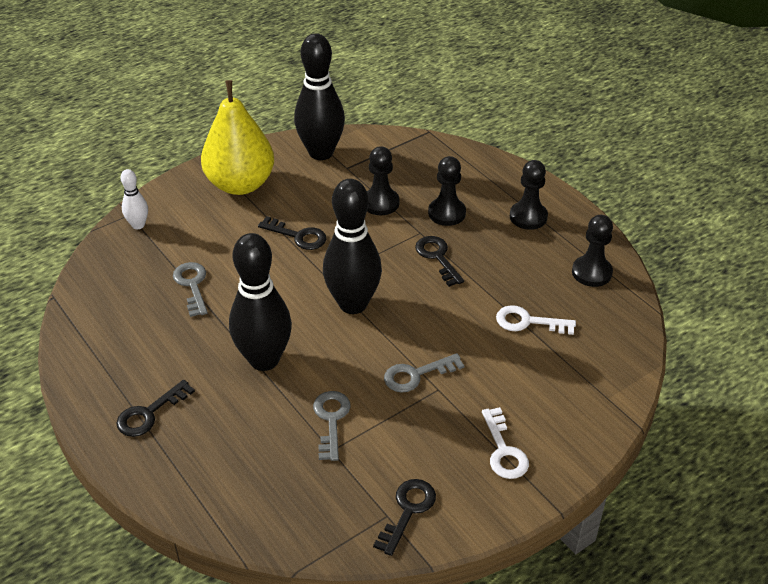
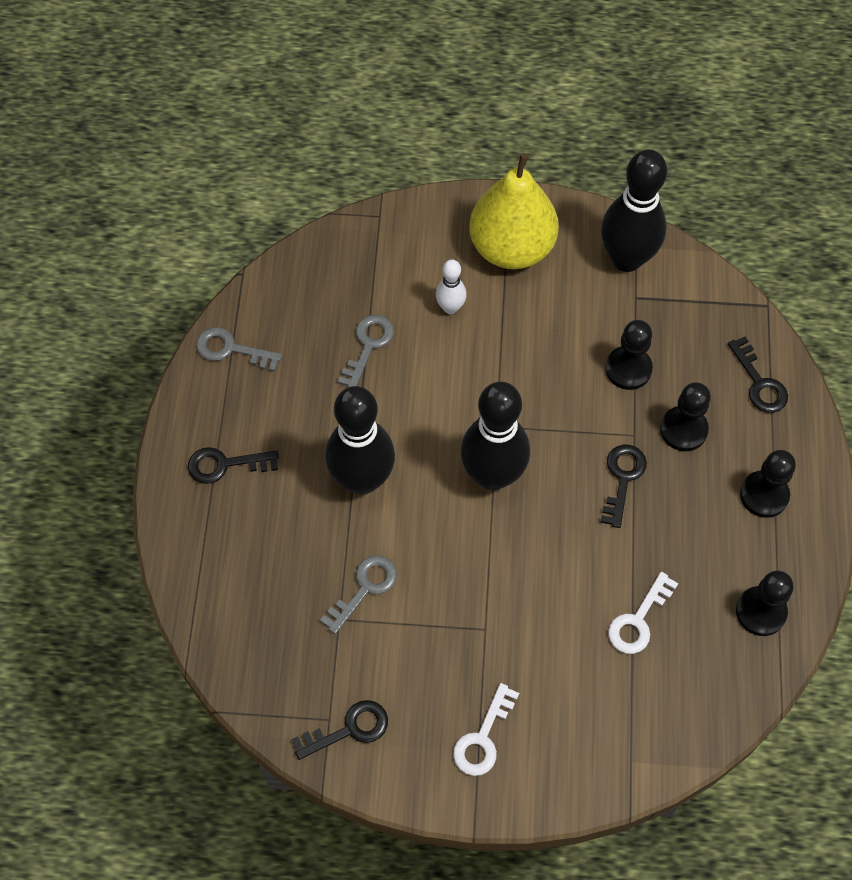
camera: 40 degrees right, 20 degrees up
(138, 225) = (377, 235): white bowling pin -> white bowling pin (450, 307)
(298, 236) = (512, 355): black key -> black key (759, 383)
(416, 375) = (479, 599): grey key -> grey key (231, 349)
(528, 322) = (638, 620): white key -> white key turned 105 degrees counterclockwise

